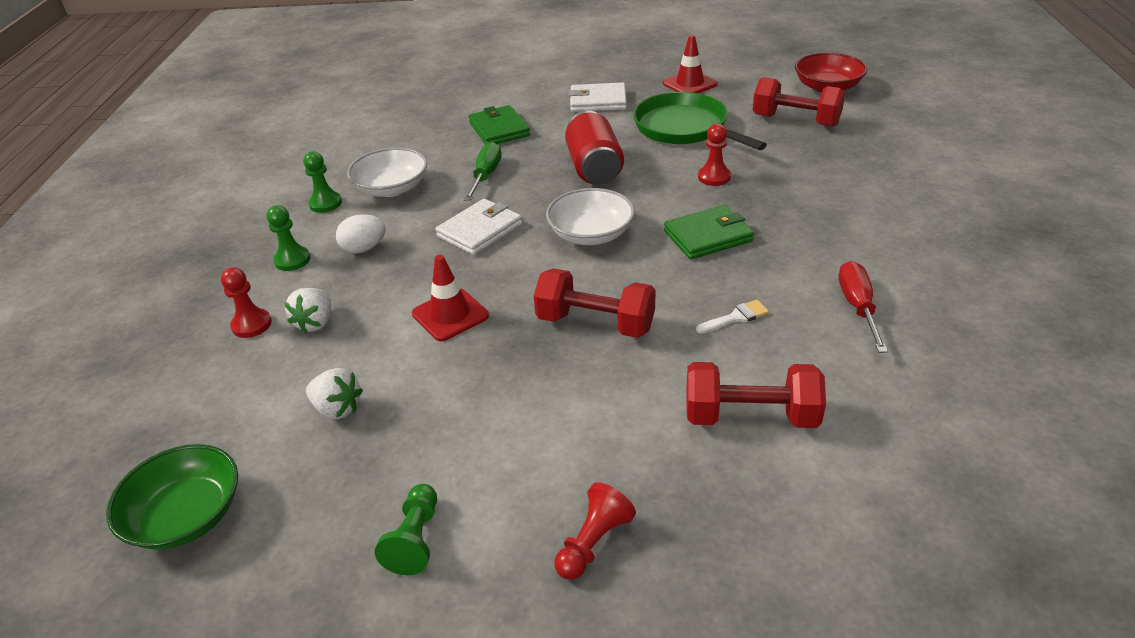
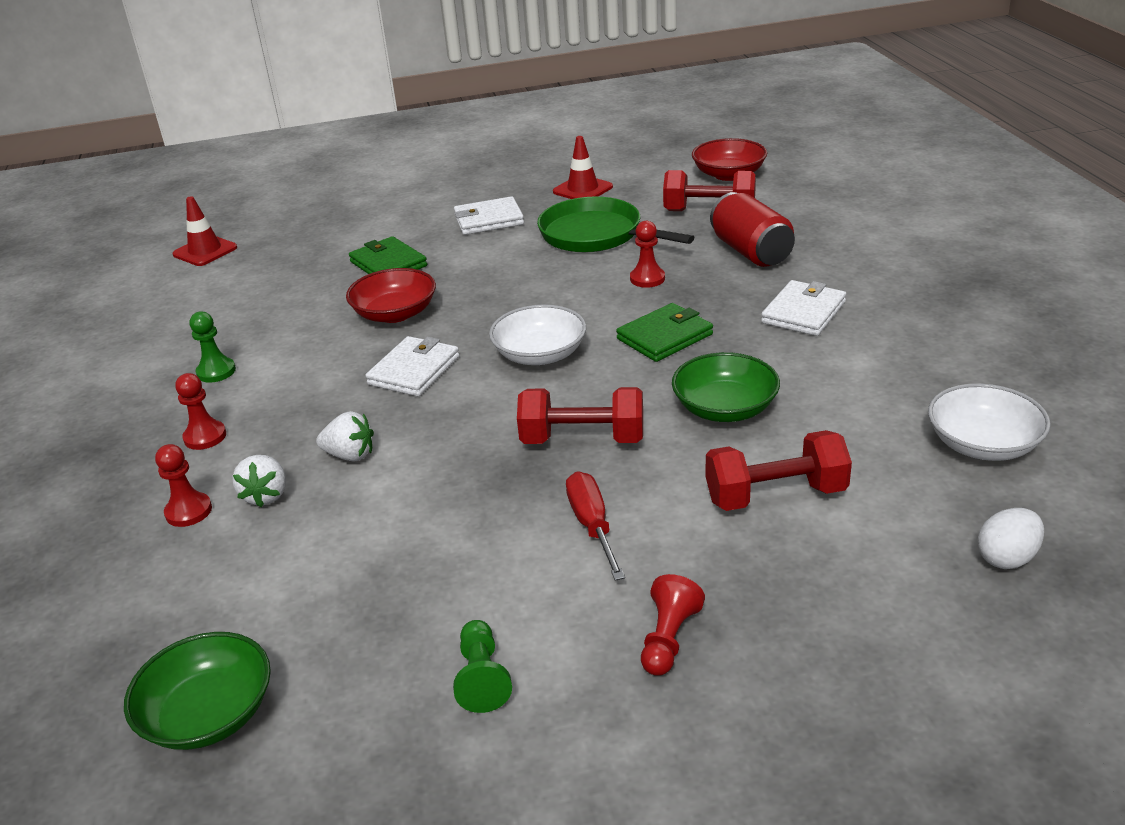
camera: 15 degrees left, 5 degrees down
(292, 260) = (205, 437): green pawn -> red pawn
(337, 408) = (334, 574): white strawberry -> white strawberry (350, 455)
(364, 248) = (287, 410): white egg -> white egg (1007, 558)
(392, 188) = (289, 343): white bowl -> white bowl (983, 444)
(450, 315) = (419, 460): red traffic cone -> red traffic cone (205, 251)
(486, 175) = (395, 313): green screwdriver -> red bowl
(594, 168) = (514, 289): red can -> red can (751, 252)
(736, 317) = (725, 408): white brush -> green bowl
(847, 234) = (803, 312): none -> white wallet
(857, 306) = (839, 377): red screwdriver -> red screwdriver (592, 525)

